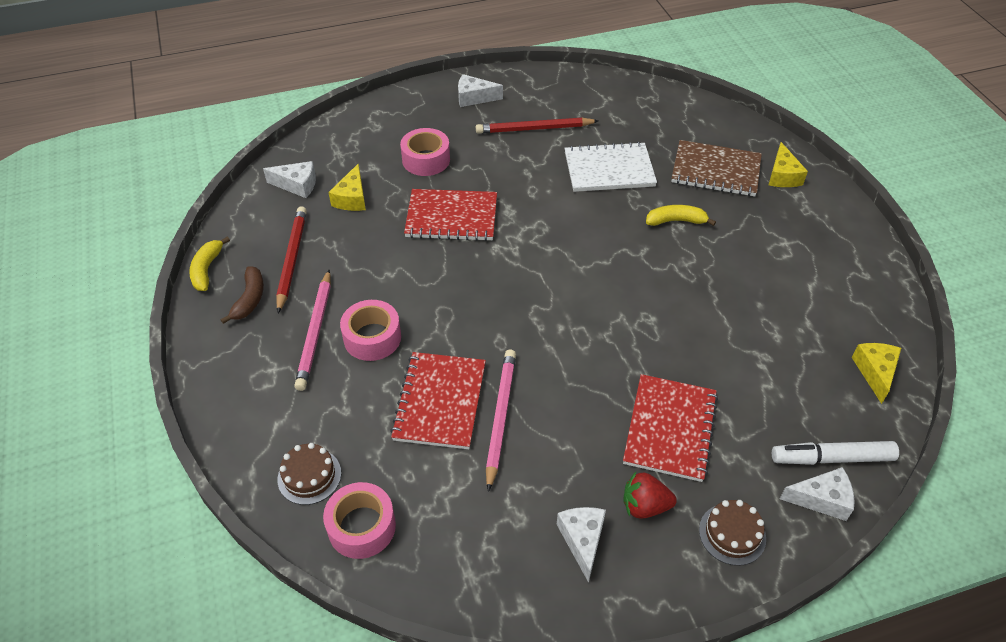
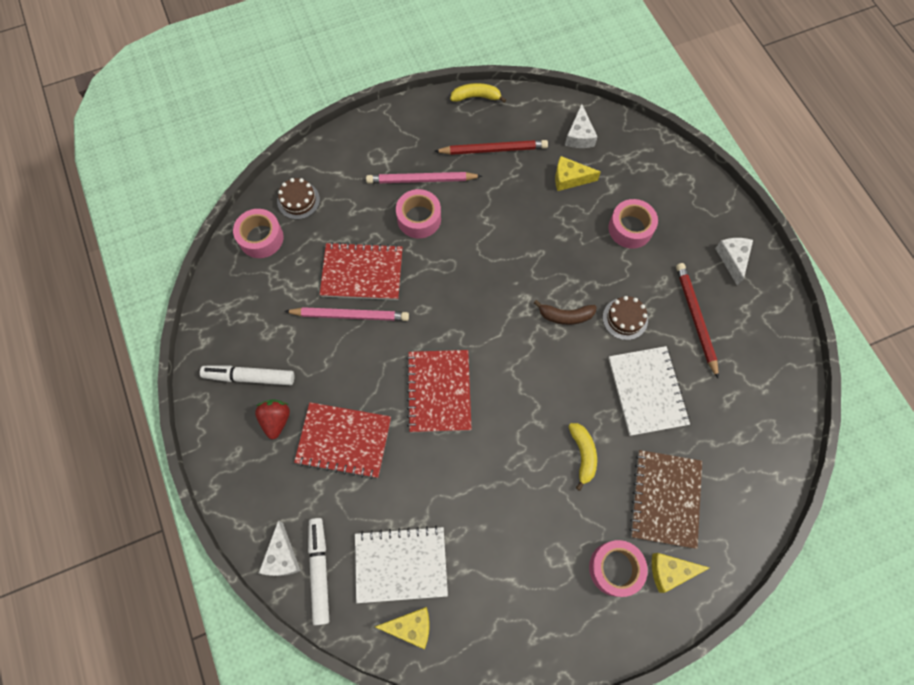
camera: 85 degrees right, 20 degrees up
(250, 299) = (449, 131): brown banana -> brown banana (565, 316)
(451, 217) = (558, 258): red notebook -> red notebook (439, 391)
(582, 540) = (249, 377): white cheese -> white marker
(732, 534) = (253, 483): brown cake -> brown cake (625, 318)
(786, 210) = (615, 568): none -> pink tape
(810, 378) = (401, 564): none -> white notebook

